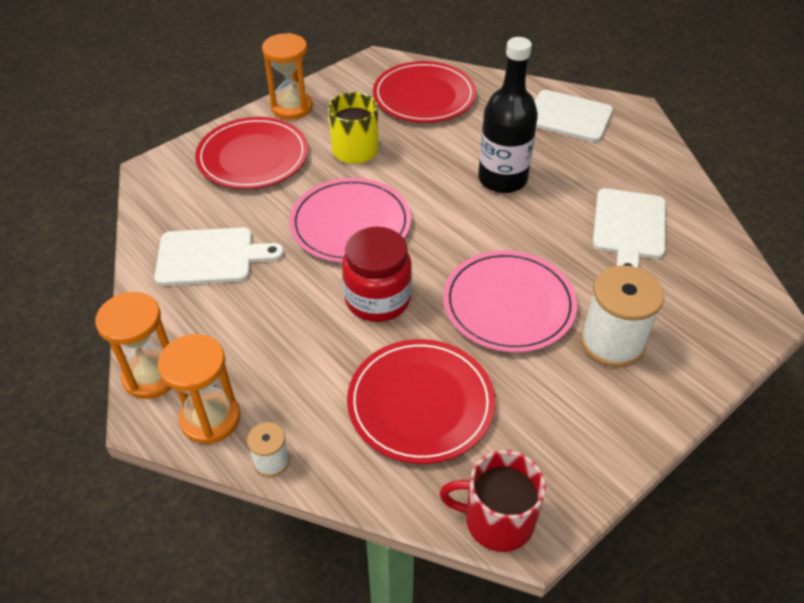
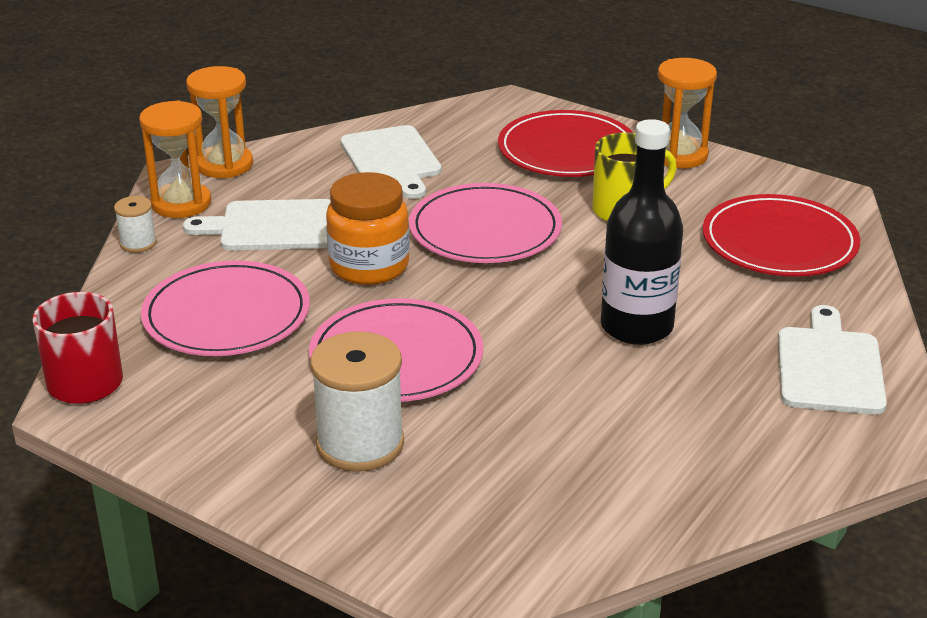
camera: 75 degrees right, 15 degrees down
(377, 299) = (369, 266): red jar -> orange jar
(420, 403) = (226, 315): red plate -> pink plate
(629, 227) = (594, 447): white cutting board -> white cutting board (272, 226)

